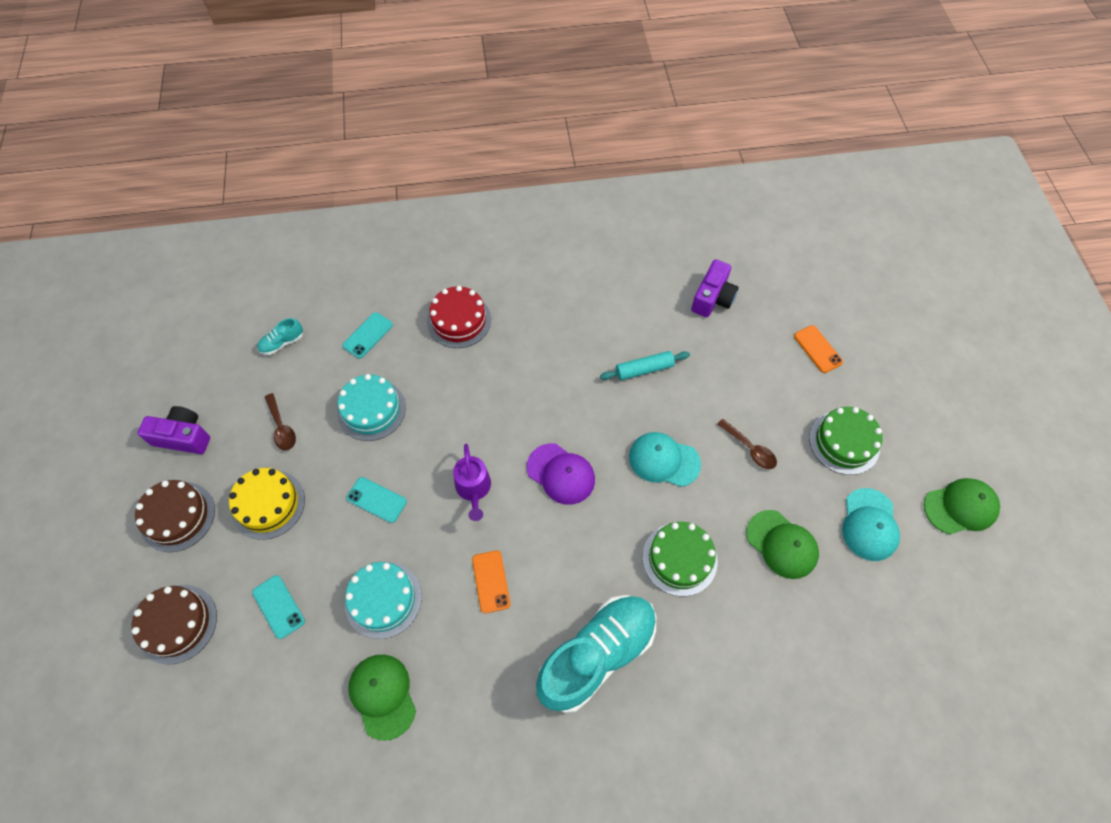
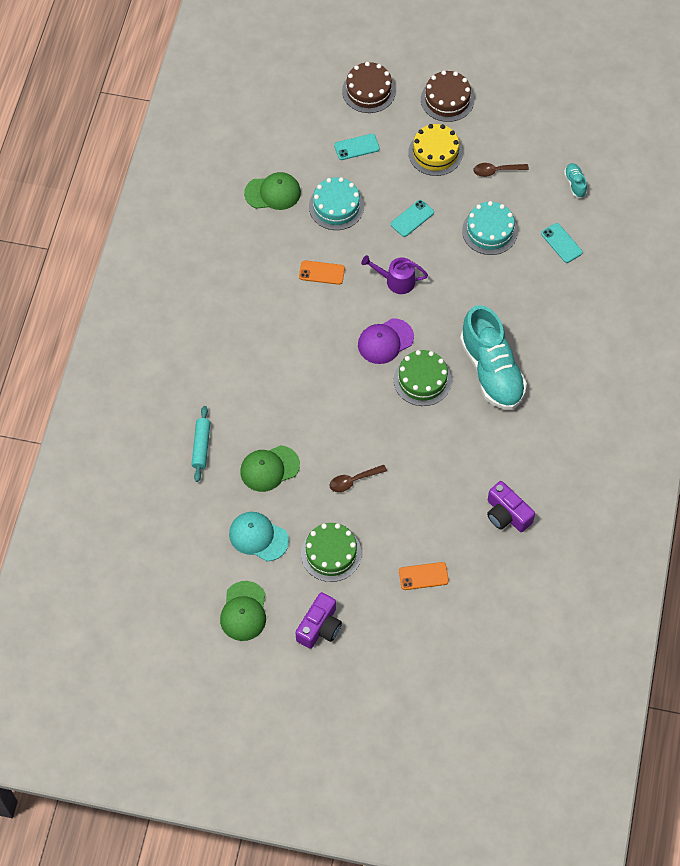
camera: 110 degrees right, 0 degrees up
(183, 437) = (511, 110): purple camera -> purple camera (319, 627)
(459, 320) = (553, 311): red cake -> none
(597, 655) = (244, 320): turquoise shoe -> turquoise shoe (491, 371)
(644, 369) = (454, 432): turquoise rolling pin -> turquoise rolling pin (201, 446)
(664, 460) = (368, 415): turquoise cap -> none
(679, 558) = (288, 396): green cake -> green cake (422, 380)

